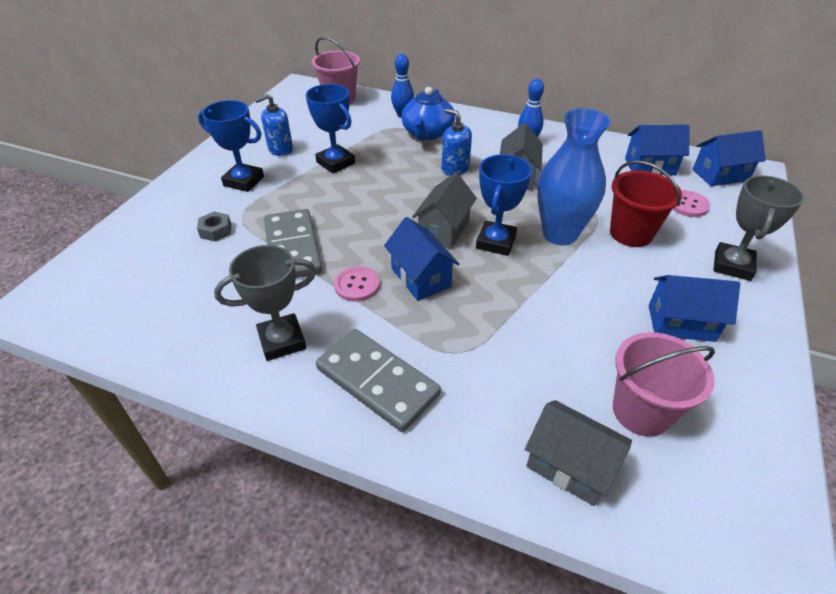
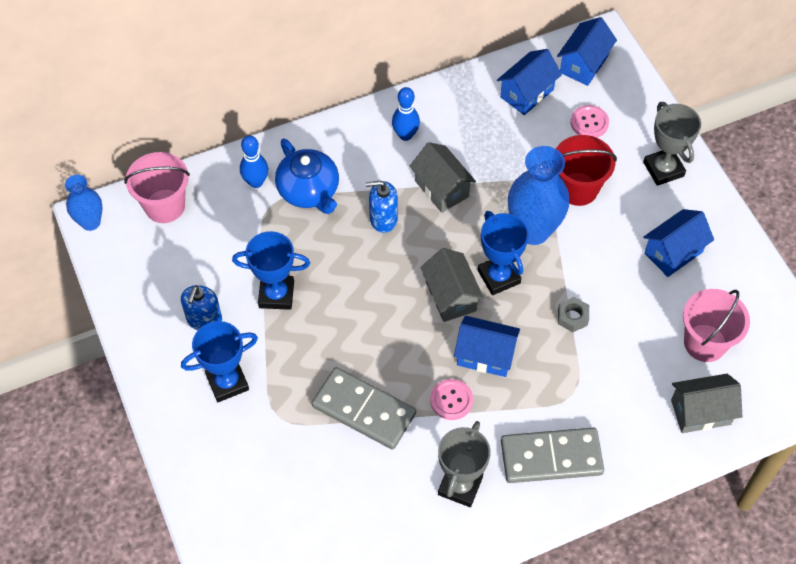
camera: 45 degrees left, 15 degrees up
(216, 230) = (282, 448): grey nut -> grey nut (572, 317)
(295, 86) = (90, 222): none -> blue vase

